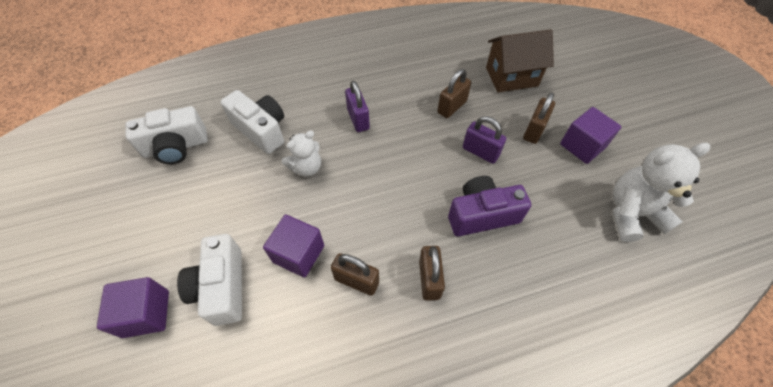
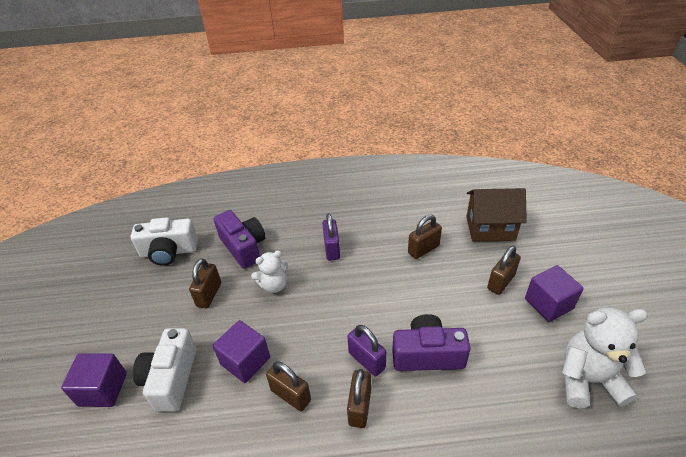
camera: 15 degrees right, 15 degrees down
(237, 188) = (209, 294): none -> brown padlock
(261, 130) = (243, 247): white camera -> purple camera
(480, 152) = (441, 295): purple padlock -> purple padlock (367, 360)

